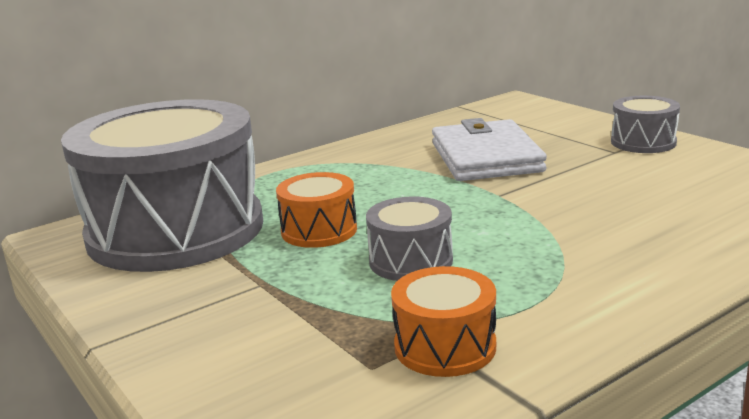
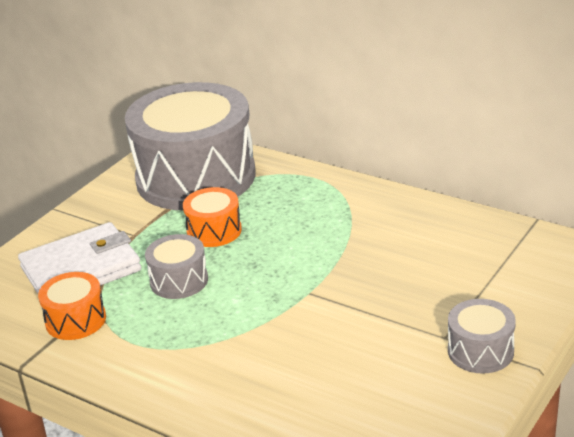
camera: 70 degrees right, 10 degrees up
(486, 157) = (392, 268): white wallet -> white wallet (81, 269)

